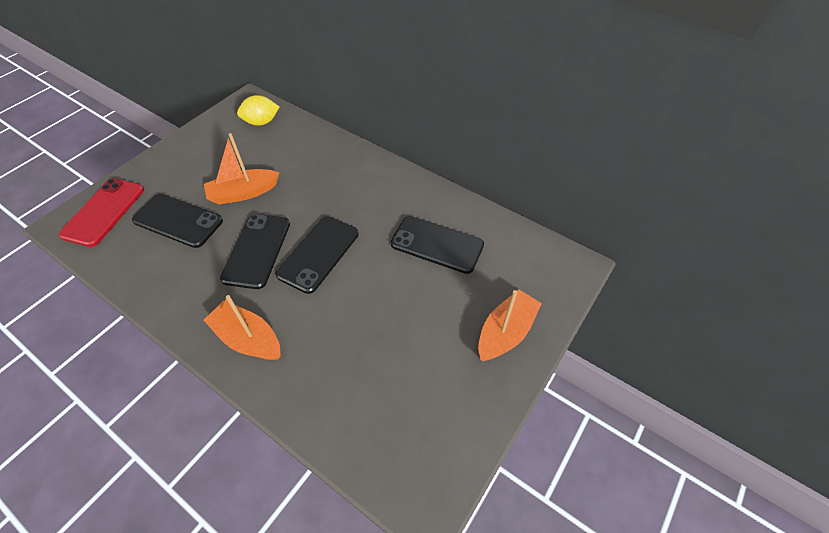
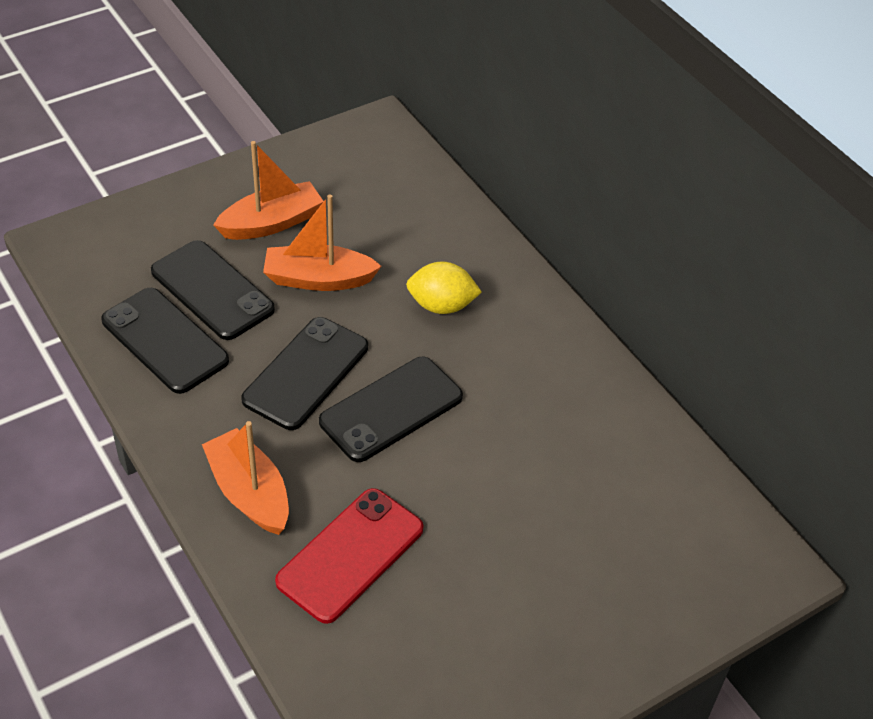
camera: 20 degrees right, 5 degrees down
(104, 212) = (116, 242): red phone -> red phone (350, 555)
(261, 122) = (387, 171): yellow lemon -> yellow lemon (441, 305)
(437, 244) = (573, 458): black phone -> black phone (165, 340)
(505, 332) = (613, 621): orange boat -> orange boat (271, 223)

